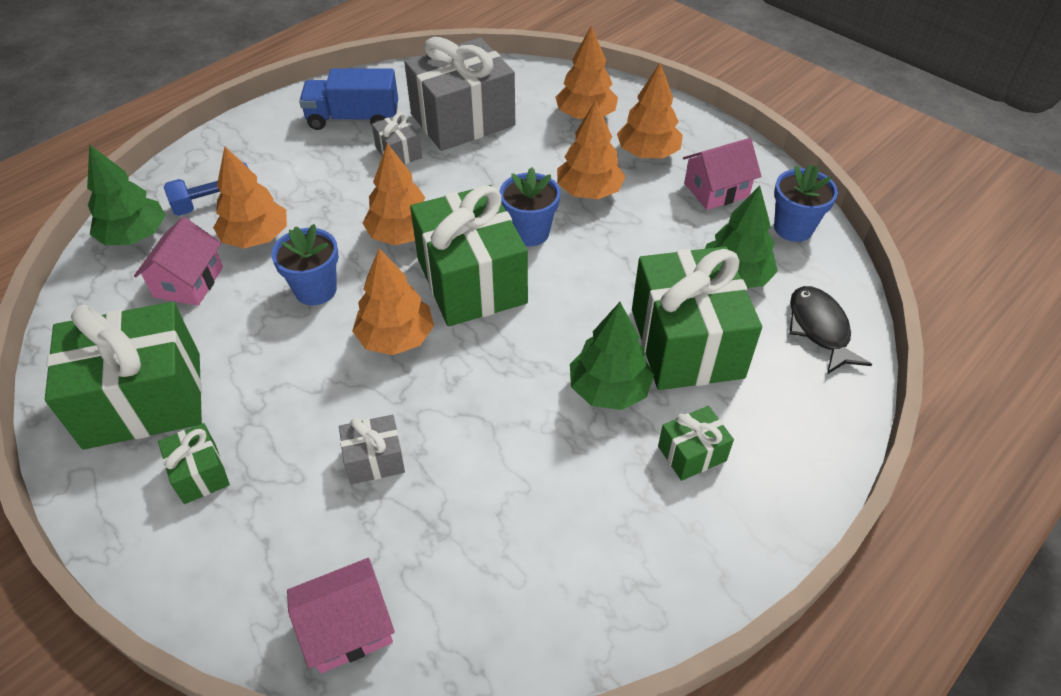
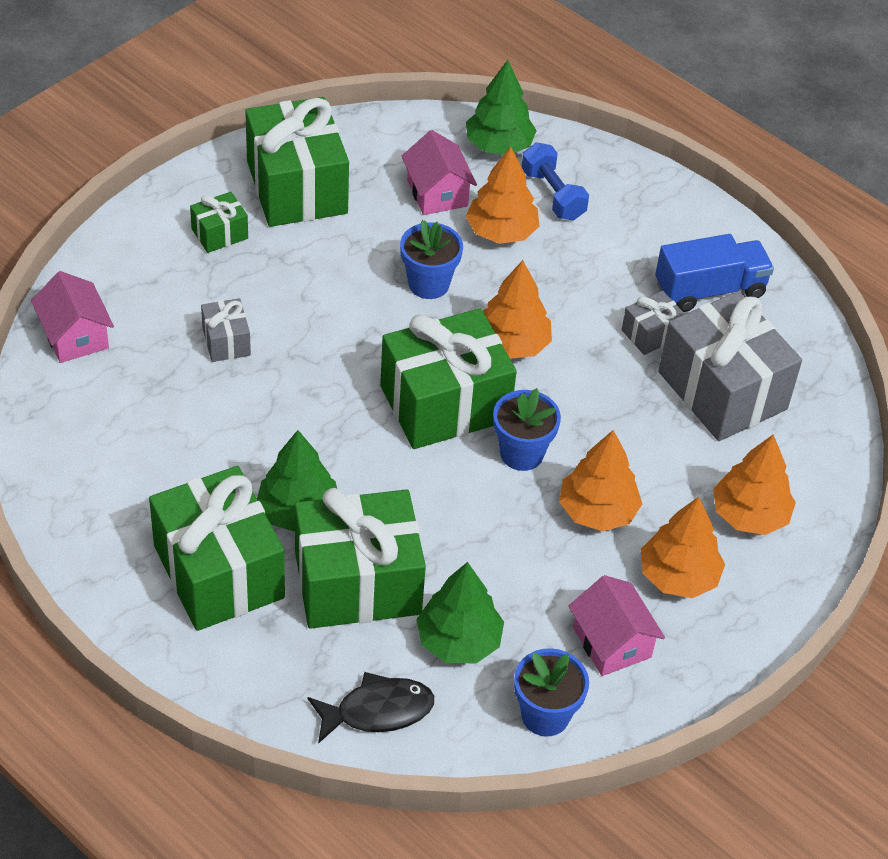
camera: 85 degrees right, 0 degrees up
(189, 282) = (437, 193): pink house -> pink house turned 60 degrees clockwise
(353, 119) = (709, 290): blue truck -> blue truck turned 75 degrees clockwise
(396, 338) = (366, 347): orange tree -> none
(692, 453) = (218, 572): green gift -> green gift, size x2.19

